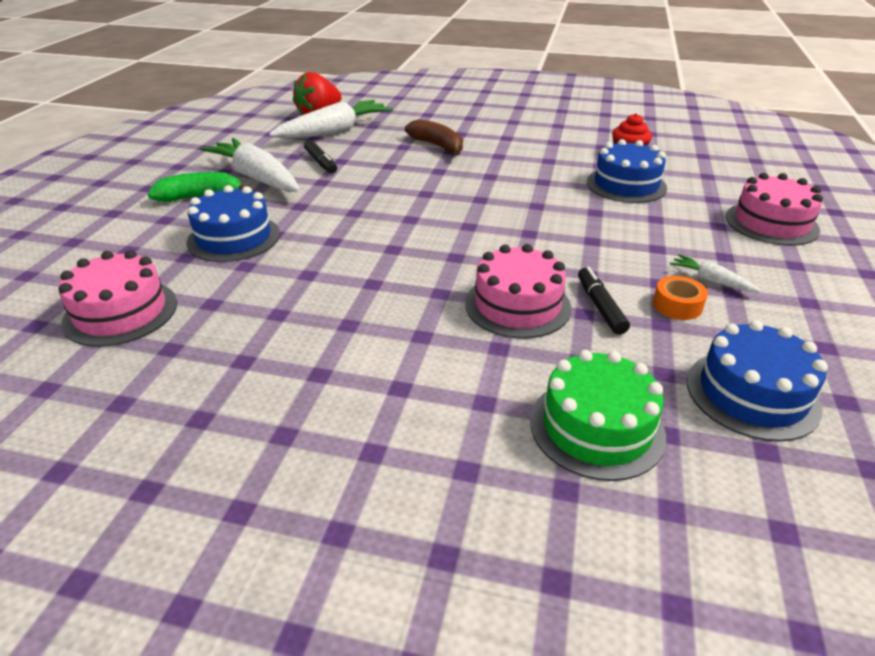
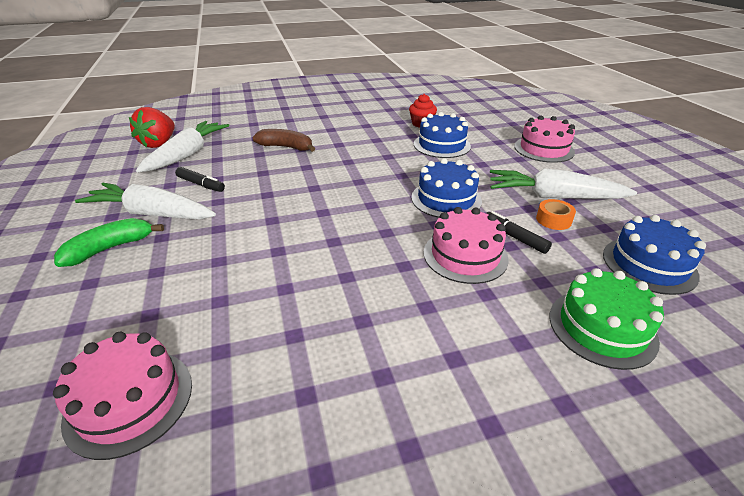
camera: 30 degrees left, 0 degrees up
(234, 238) = (182, 278): blue cake -> blue cake (446, 199)
(710, 280) = (553, 196): white carrot -> white carrot, size x2.25

